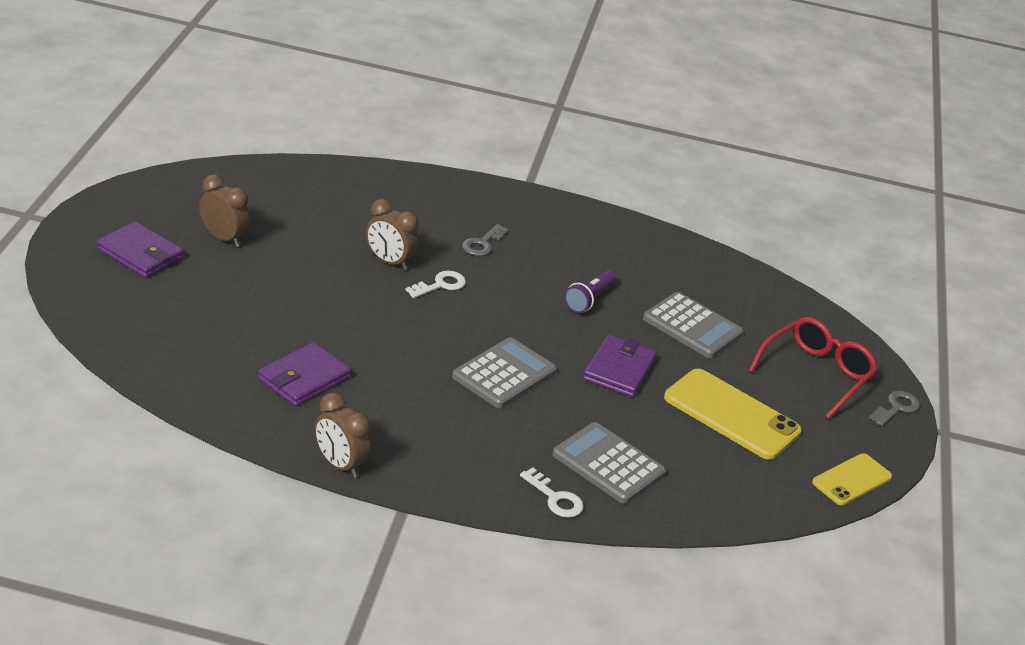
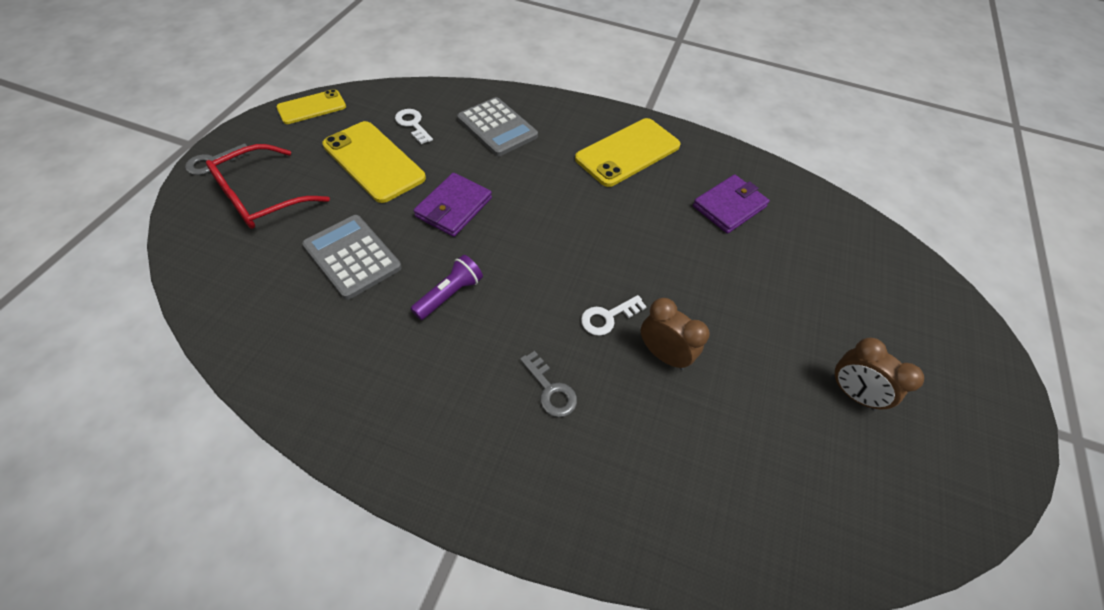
camera: 170 degrees left, 20 degrees up
(140, 254) = (926, 364): purple wallet -> none
(339, 465) = (692, 136): brown clock -> none
(430, 438) = (628, 152): none -> yellow phone
(482, 244) = (550, 389): grey key -> grey key turned 105 degrees clockwise
(504, 374) = (560, 206): grey calculator -> none
(555, 498) = (544, 107): white key -> white key (413, 124)

